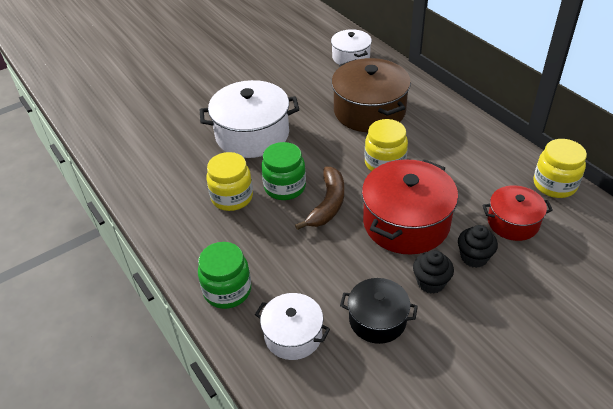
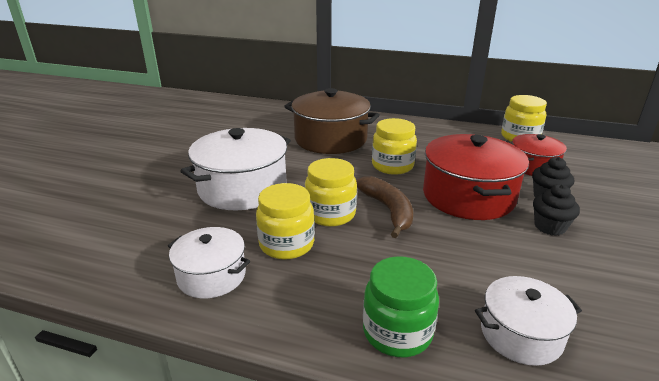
camera: 40 degrees left, 15 degrees down
(285, 187) = (330, 214): green jar -> yellow jar
(351, 57) = (267, 113): white pot -> white pot (211, 276)
(377, 319) = (561, 275): black pot -> none

